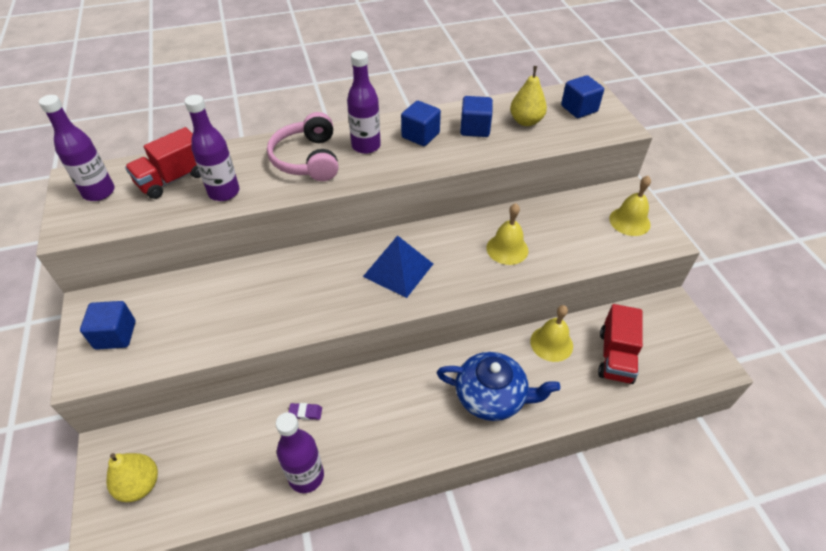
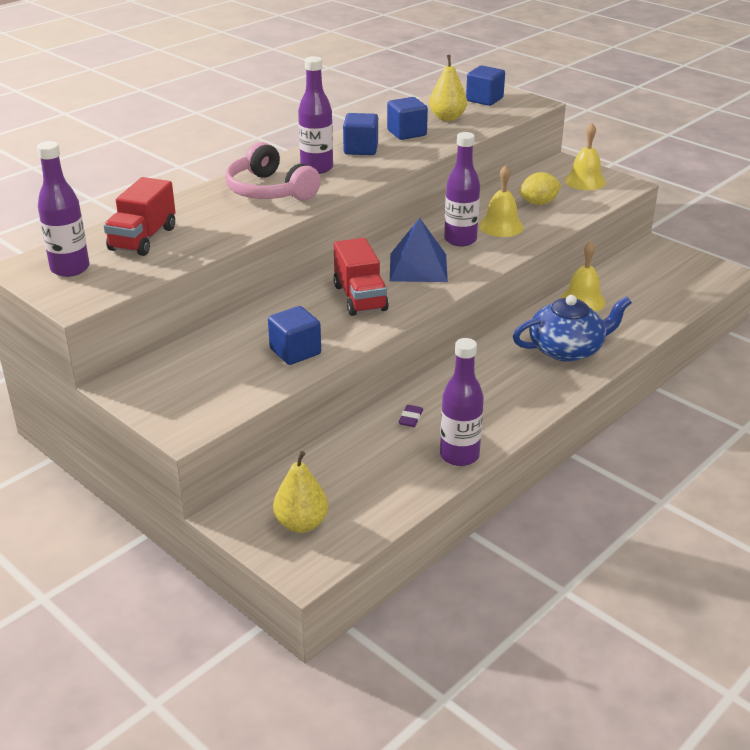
camera: 30 degrees left, 15 degrees down
(115, 335) = (184, 395): blue cube -> blue cube (295, 352)
(224, 192) = (213, 233): purple bottle -> purple bottle (460, 240)
(305, 412) = (410, 418): purple eraser -> purple eraser turned 45 degrees counterclockwise
(564, 233) = (538, 203): none -> yellow lemon
(615, 356) = (642, 291): red truck -> red truck (360, 298)

